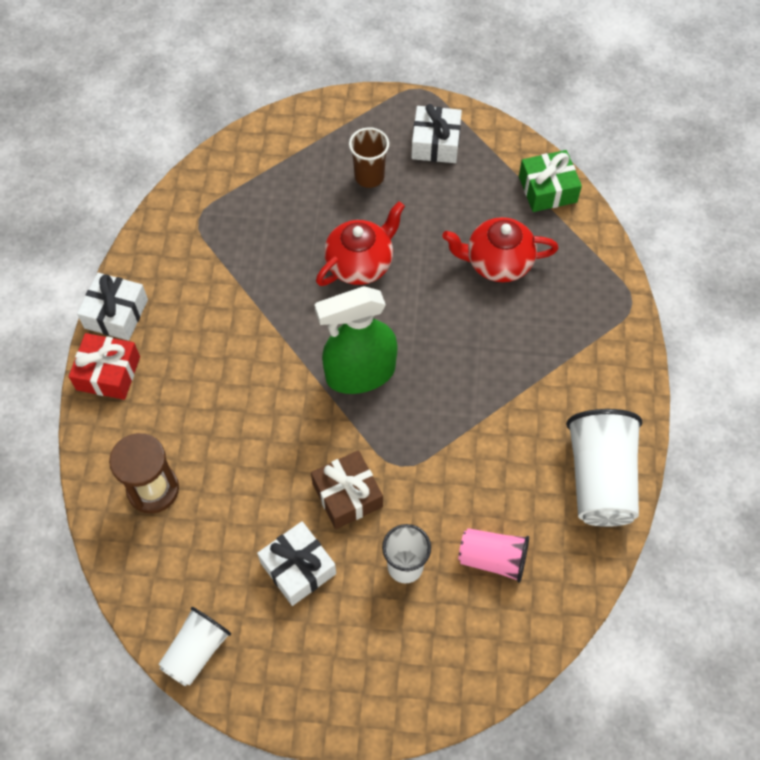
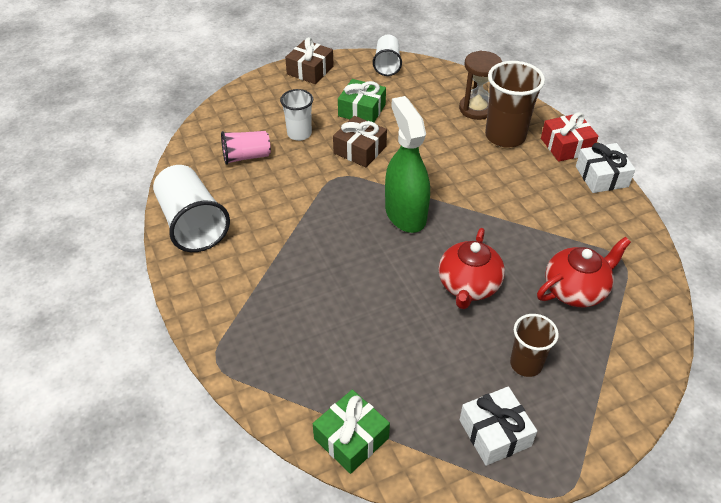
camera: 150 degrees right, 15 degrees down
(161, 424) = (505, 136): none -> brown cup
(298, 568) = (362, 110): white gift -> green gift
(315, 703) = (310, 70): none -> brown gift
(360, 373) = (405, 214): green spray bottle -> green spray bottle turned 60 degrees counterclockwise
(497, 262) = (356, 340): red teapot -> red teapot (576, 290)

